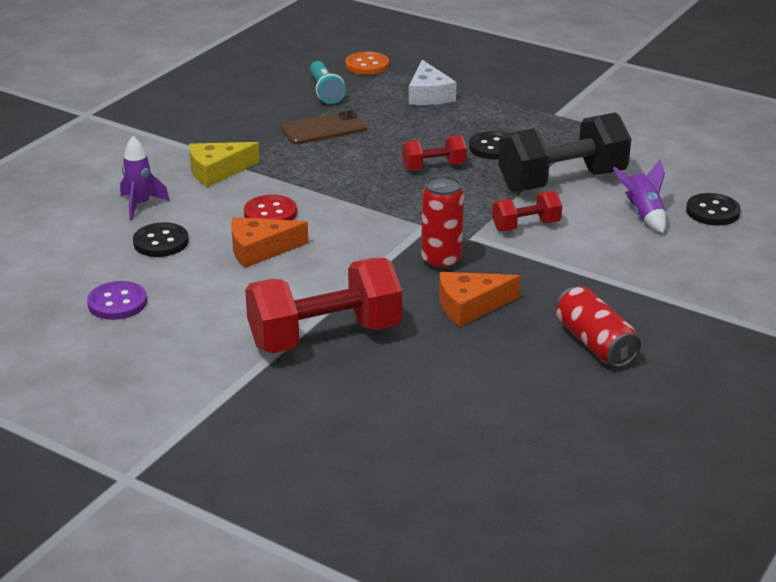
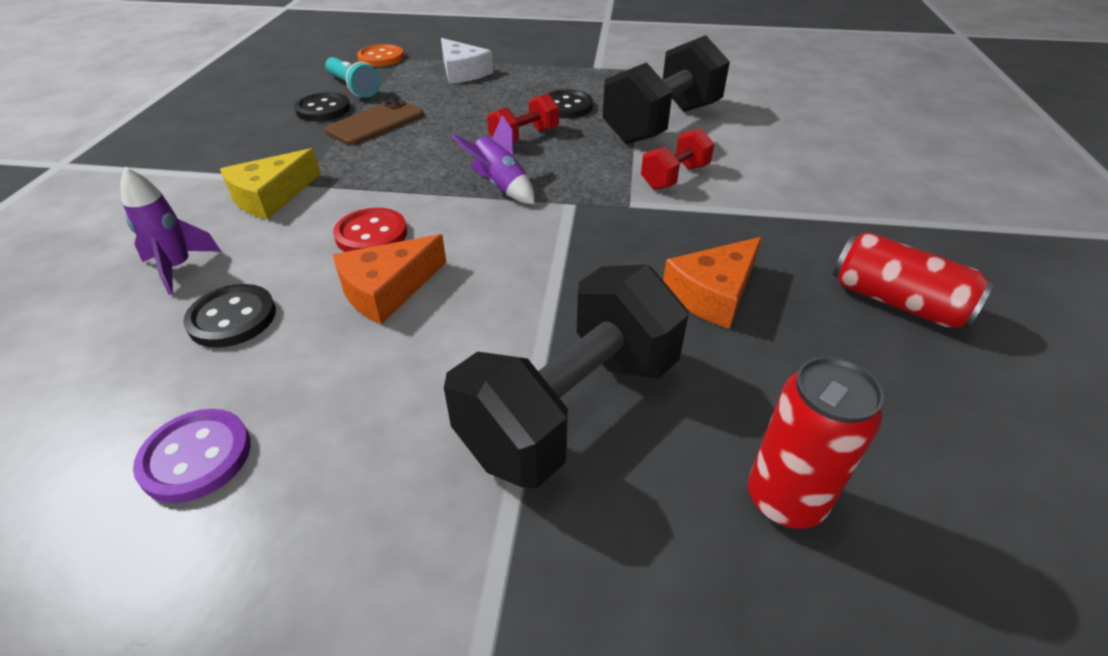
camera: 25 degrees left, 10 degrees up
(325, 336) = (571, 408): red dumbbell -> black dumbbell
(441, 261) = (625, 242): red can -> red can (785, 499)
(643, 214) = (769, 139): purple rocket -> purple rocket (500, 186)
(712, 212) = (823, 122): black button -> black button (323, 109)

